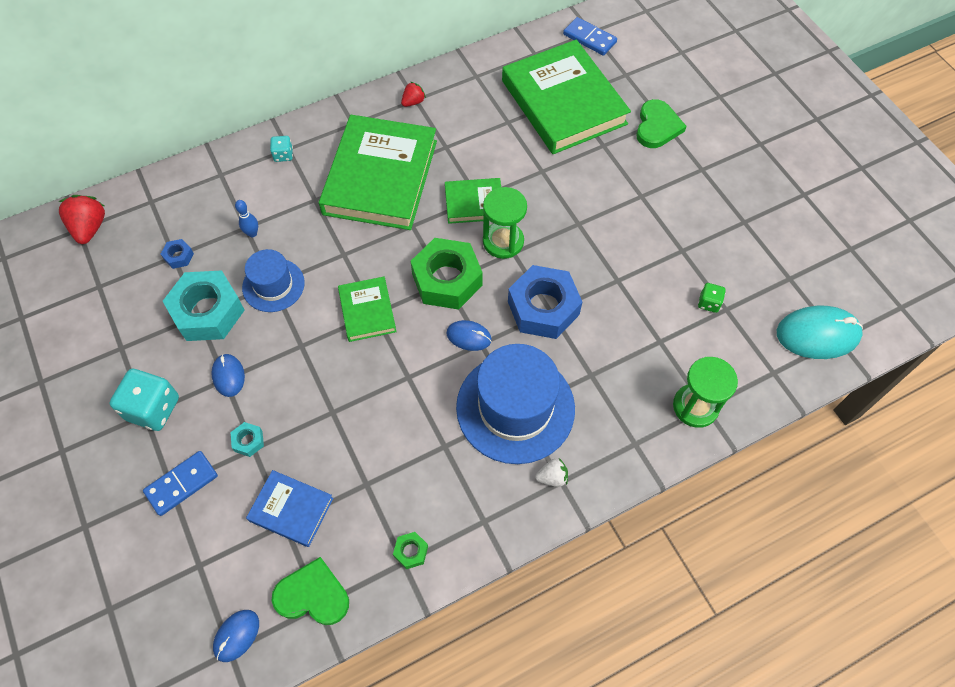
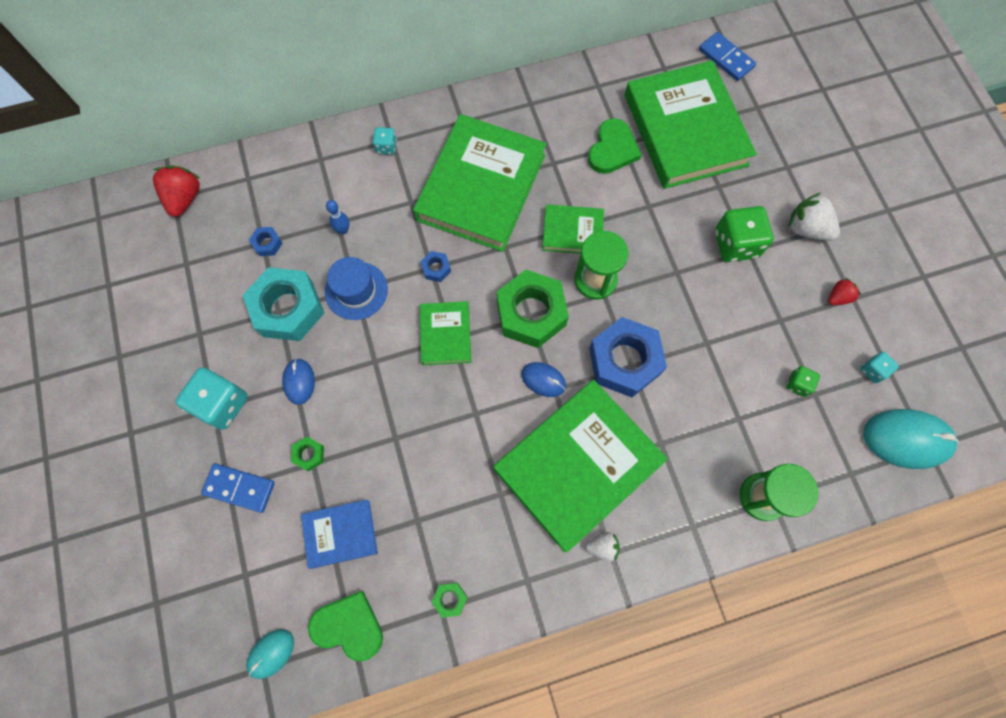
camera: 10 degrees right, 10 degrees up
(182, 484) = (239, 488): blue domino -> blue domino turned 45 degrees clockwise
(236, 635) = (271, 653): blue mouse -> turquoise mouse
(248, 441) = (309, 454): turquoise nut -> green nut
(291, 509) = (340, 534): blue book -> blue book turned 45 degrees counterclockwise
(348, 254) = (436, 268): none -> blue nut
(413, 102) = (528, 106): red strawberry -> red strawberry (838, 297)
(515, 408) = (578, 465): blue hat -> green book
(628, 192) = (735, 244): none -> green dice
(657, 126) = (780, 173): green heart -> green heart (612, 149)
(690, 169) = (806, 229): none -> white strawberry
(775, 280) = (873, 370): none -> turquoise dice

